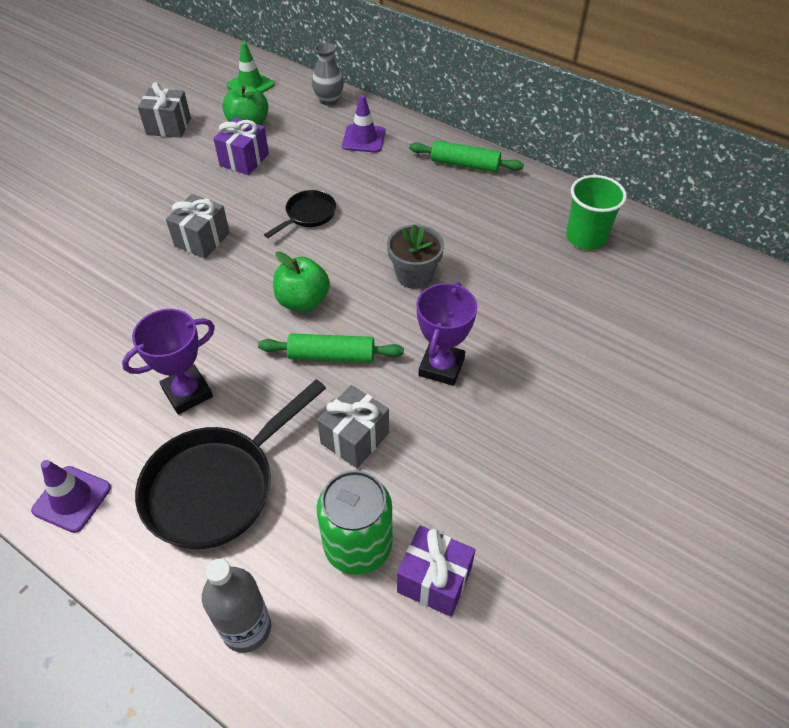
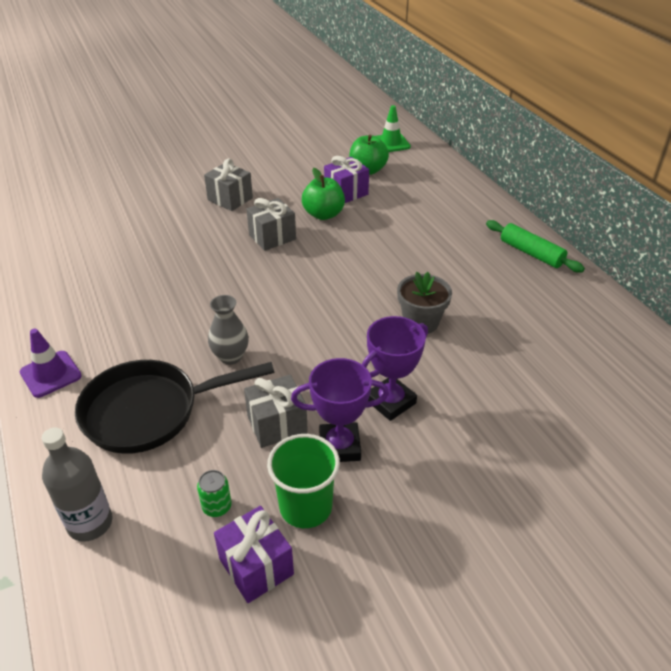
camera: 30 degrees right, 10 degrees down
(169, 126) = (307, 154): grey gift -> grey gift (230, 199)
(187, 393) = (180, 337): purple trophy -> purple trophy (339, 446)
(303, 301) = (314, 307): green apple -> green apple (323, 214)
(308, 215) = (366, 247): black pan -> none
(329, 100) = (446, 171): grey vase -> grey vase (230, 357)
(331, 356) = (306, 355): green rolling pin -> none
(358, 545) = (217, 506): green can -> green can, size x0.46
(363, 139) = (454, 207): purple traffic cone -> none
(586, 237) = (608, 350): green cup -> green cup (305, 507)

